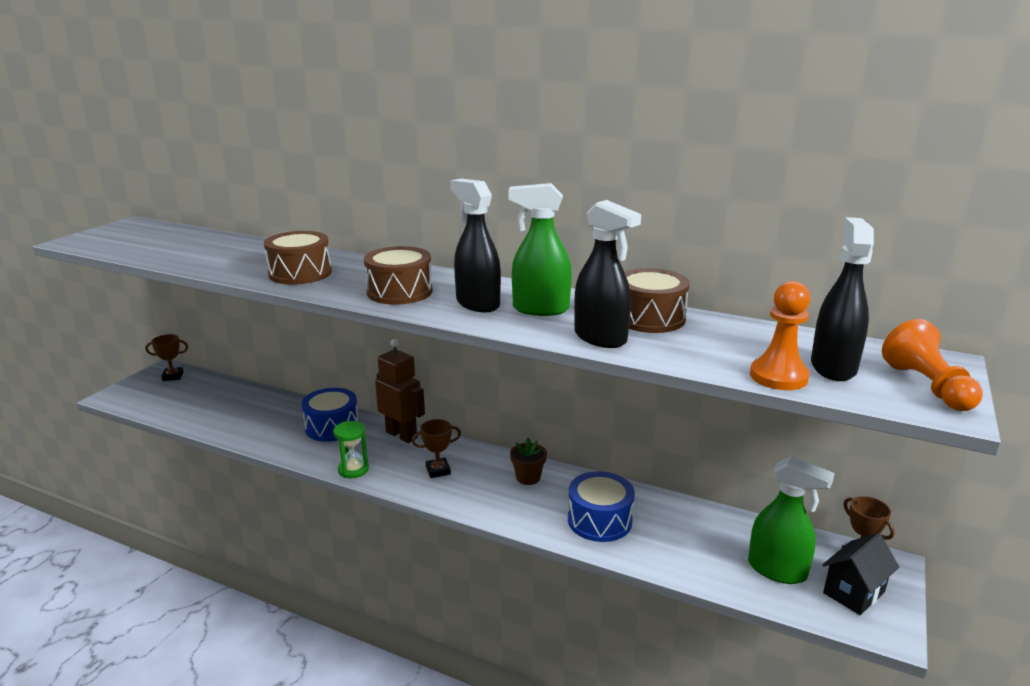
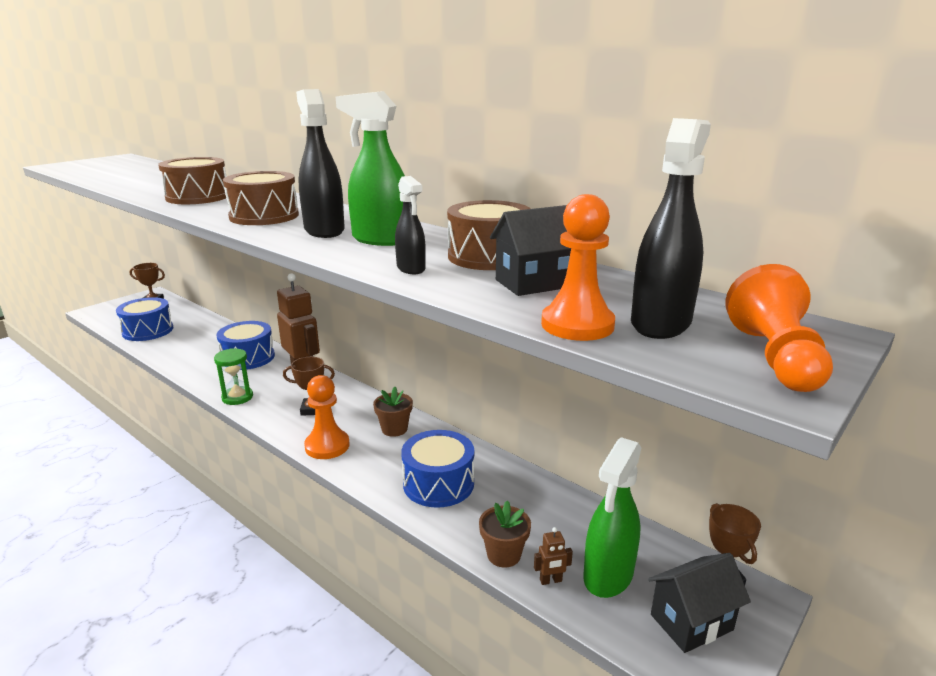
camera: 15 degrees right, 0 degrees up
(196, 412) = (148, 331): none -> blue drum
(477, 503) = (327, 446): none -> orange pawn
(600, 338) = (411, 269): black spray bottle -> black spray bottle, size x0.57
(689, 569) = (504, 554): none -> brown flower pot
(711, 341) = (533, 283): none -> black house
(737, 583) = (551, 581): none -> brown robot
(777, 570) = (608, 576): green spray bottle -> green spray bottle turned 75 degrees clockwise

